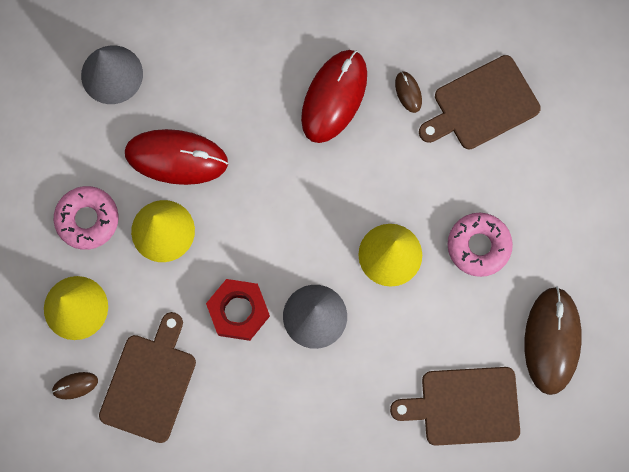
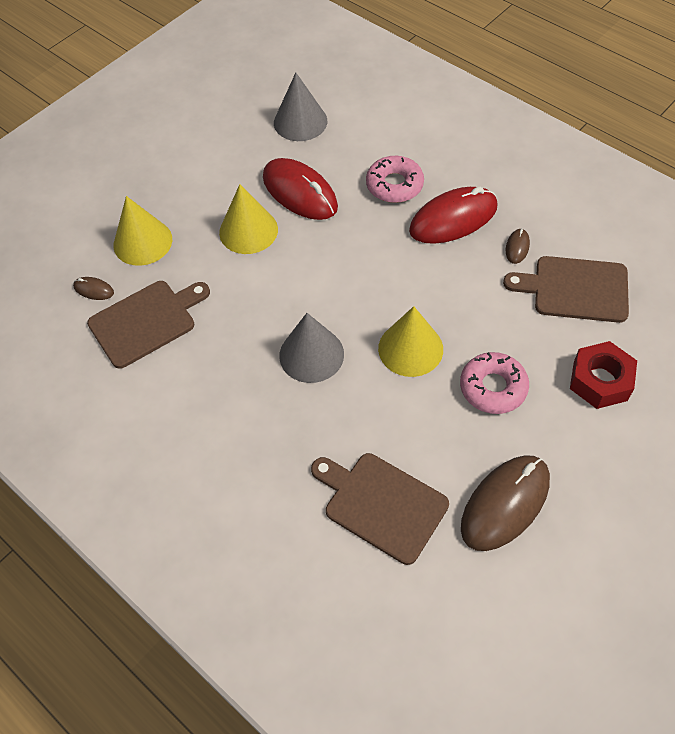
camera: 40 degrees right, 20 degrees down
(87, 219) = (203, 194): pink donut -> pink donut (394, 185)
(239, 311) = (255, 315): red nut -> red nut (600, 381)

